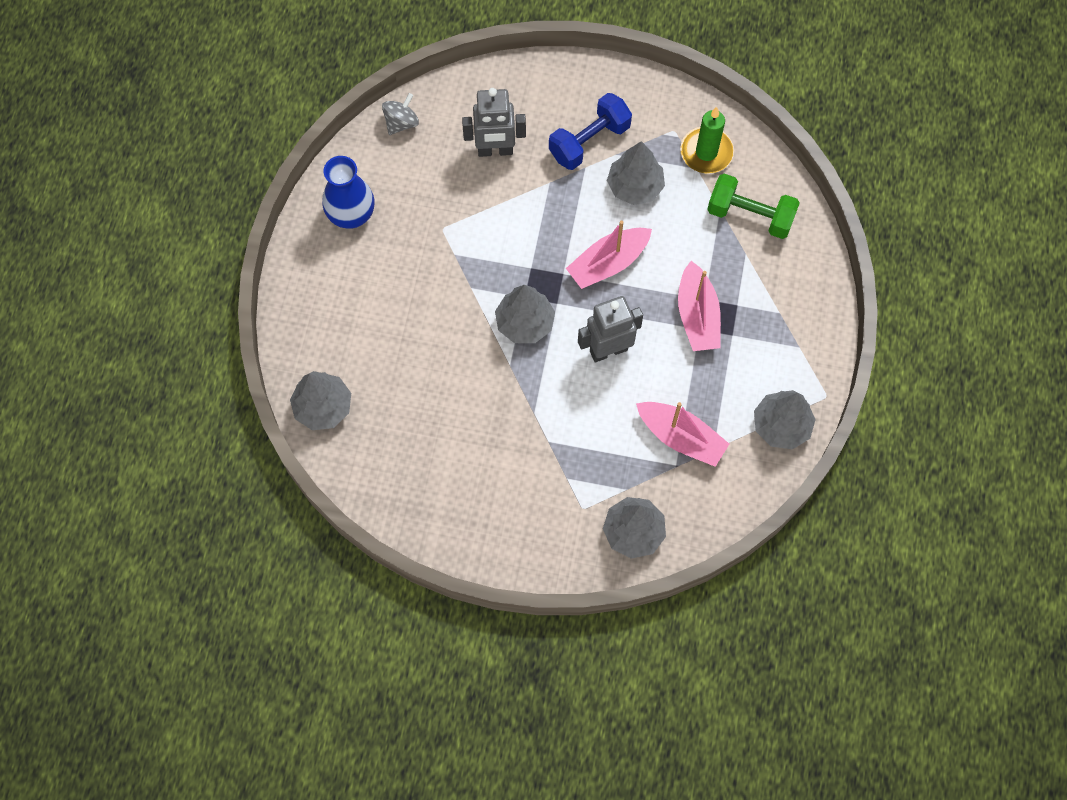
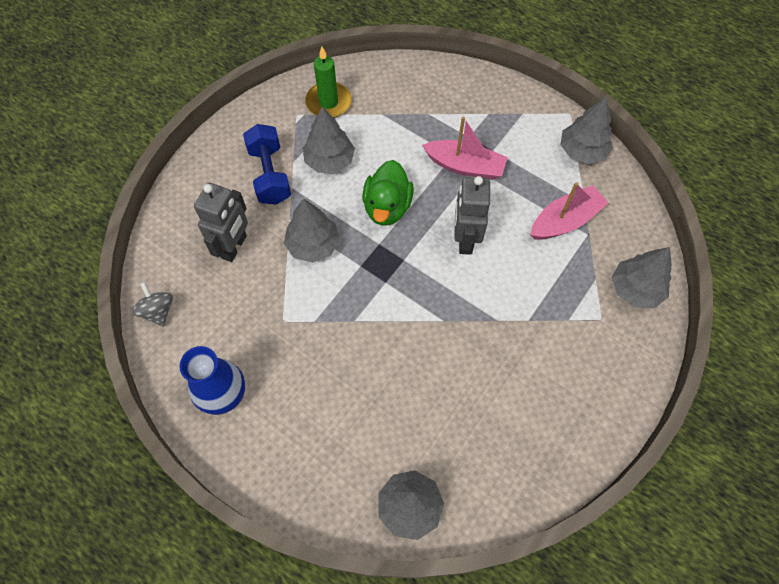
camera: 65 degrees left, 5 degrees down
(525, 323) = (409, 292): grey tree -> grey tree (313, 245)
(608, 263) = (387, 207): pink boat -> green duck
(750, 215) = (398, 98): green dumbbell -> none

